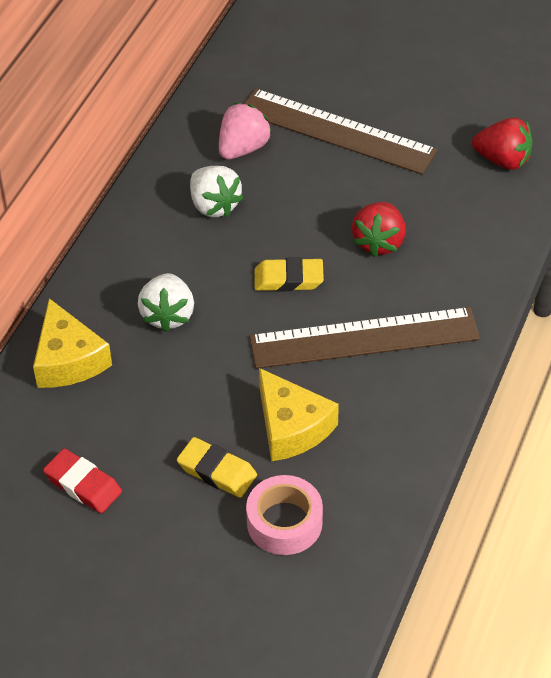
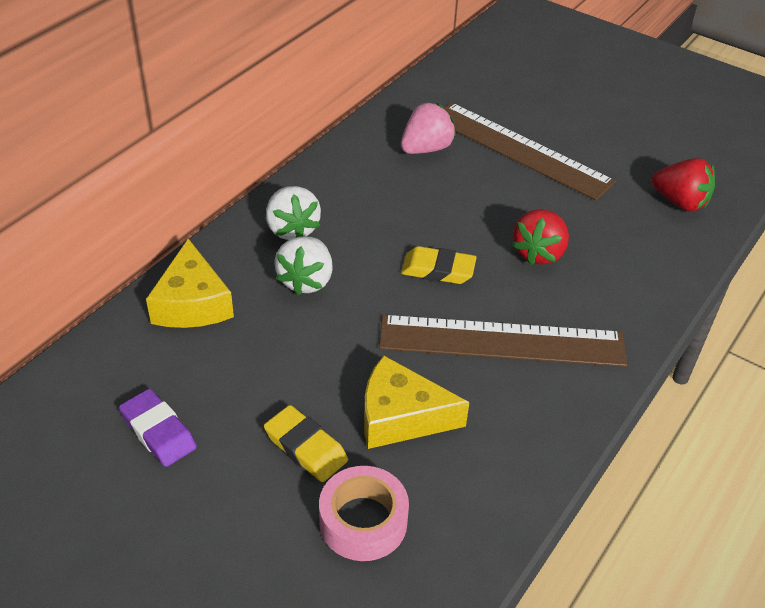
camera: 10 degrees right, 5 degrees down
(83, 484) = (158, 431): red eraser -> purple eraser
(214, 205) = (383, 191): white strawberry -> white strawberry (292, 229)
(291, 427) = (400, 417): yellow cheese -> yellow cheese turned 120 degrees clockwise

